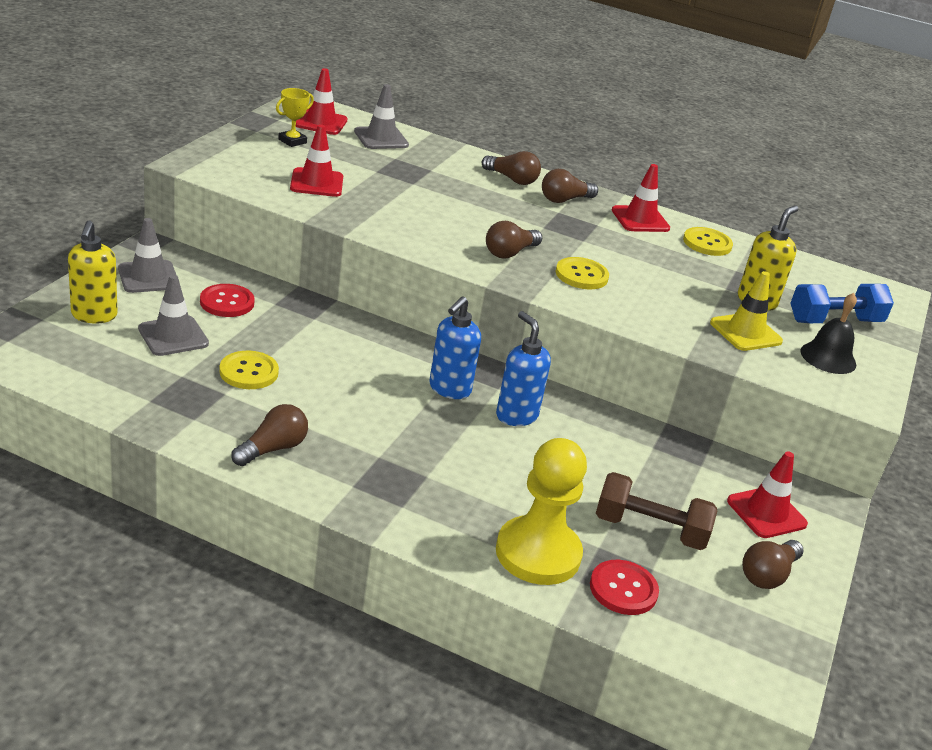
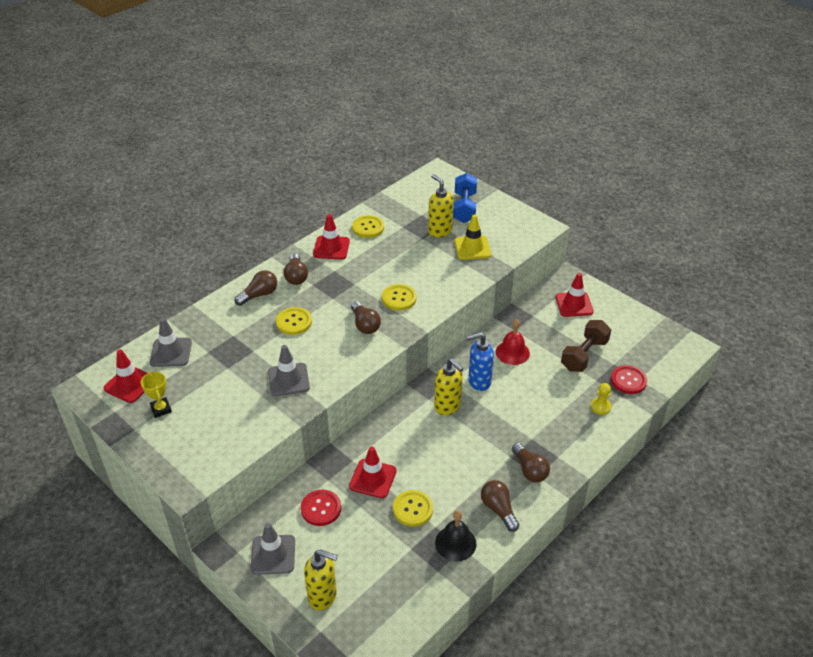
camera: 65 degrees left, 10 degrees up
(173, 336) = (360, 548): grey traffic cone -> grey traffic cone (288, 379)
(317, 183) = (240, 407): red traffic cone -> red traffic cone (373, 478)
(449, 389) = (447, 406): blue soap dispenser -> yellow soap dispenser
(480, 204) = (294, 322): none -> yellow button
(538, 553) = (600, 407): yellow pawn -> yellow pawn, size x0.43
(601, 446) = (512, 352): none -> red bell
(767, 575) = (620, 322): brown light bulb -> brown light bulb (529, 470)
(828, 357) = (500, 225): black bell -> black bell (455, 543)

